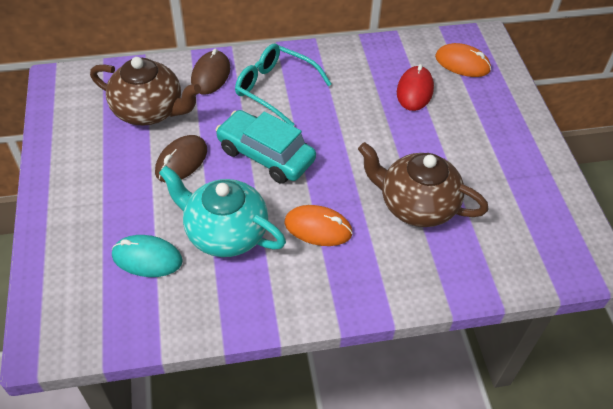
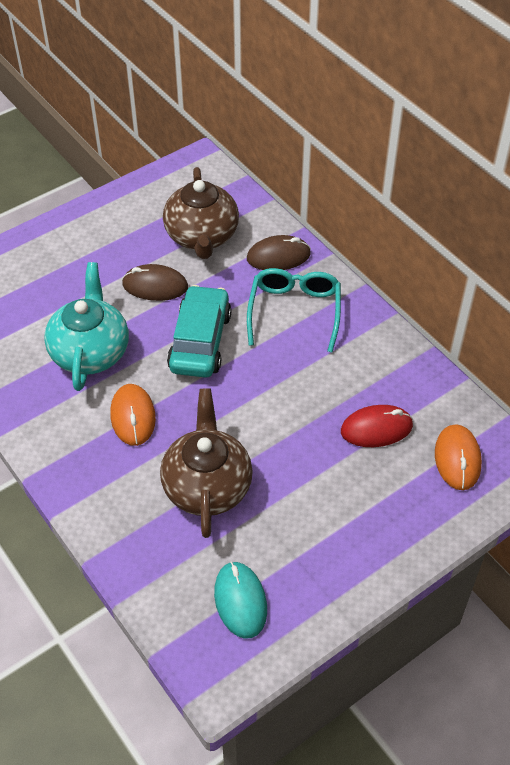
camera: 65 degrees right, 0 degrees up
(147, 258) = (36, 313): turquoise mouse -> turquoise mouse (240, 601)

